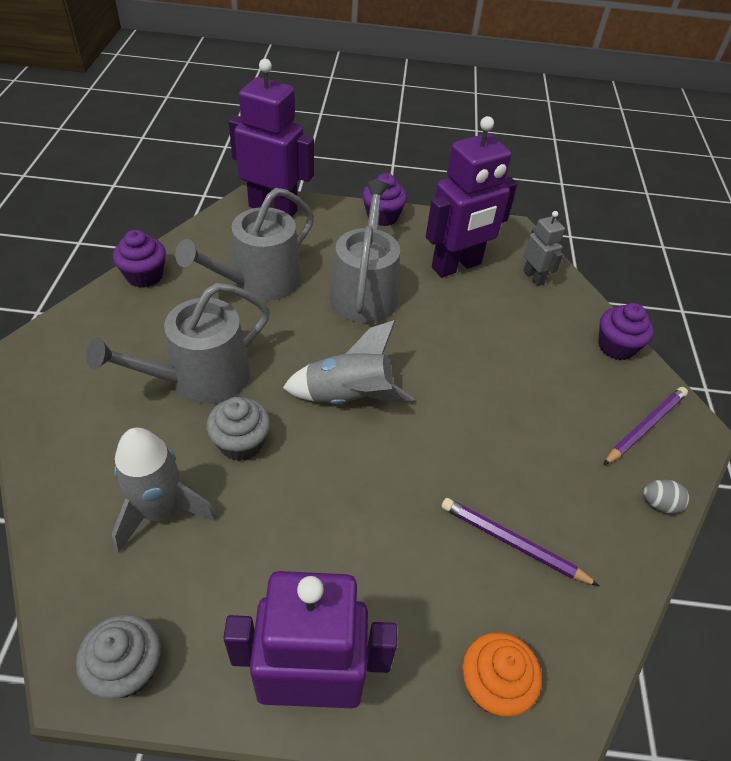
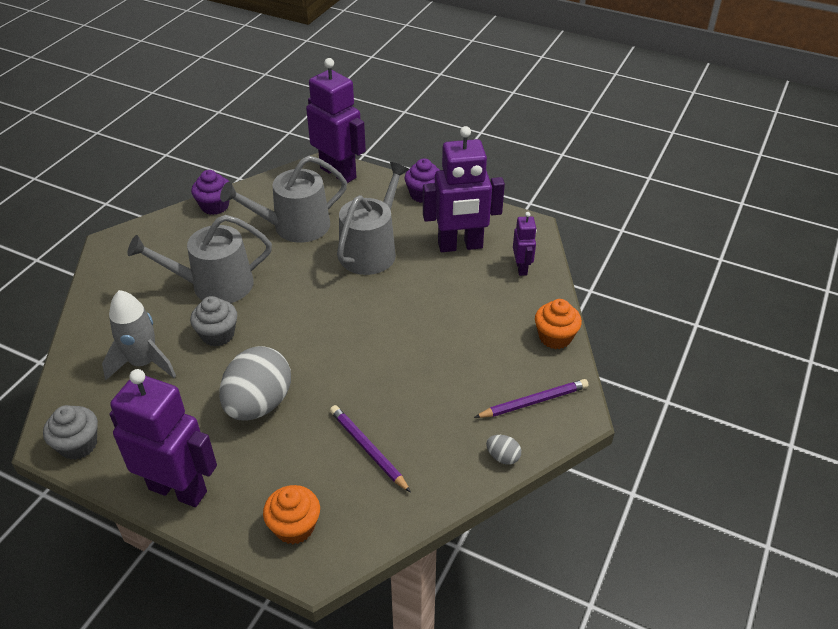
camera: 25 degrees right, 5 degrees down
(347, 524) = (259, 404): none -> grey egg
(348, 397) = (311, 323): grey rocket -> none
(533, 277) = (521, 268): grey robot -> purple robot
(616, 347) = (555, 337): purple cupcake -> orange cupcake

